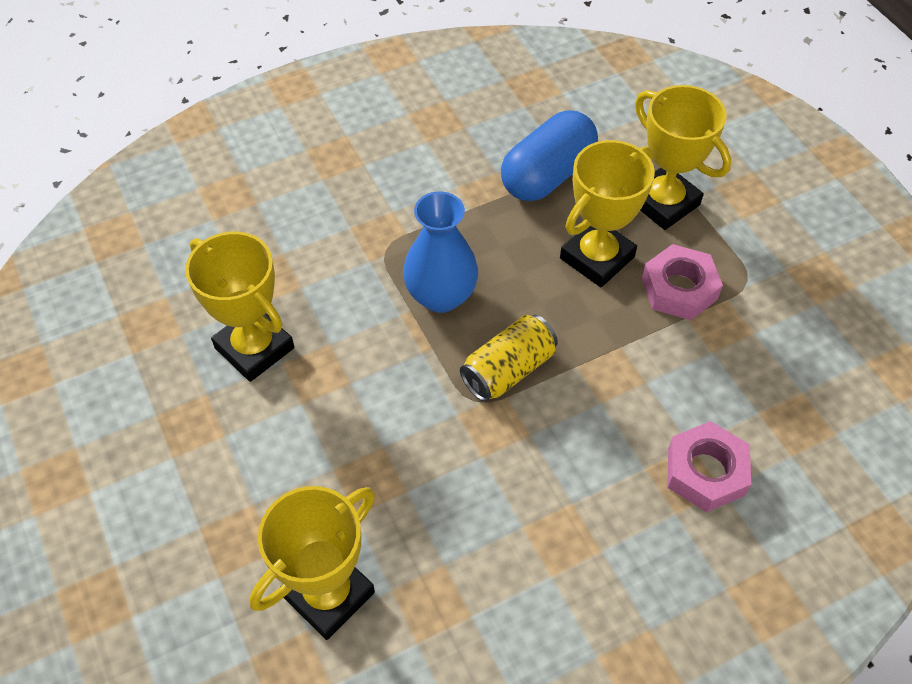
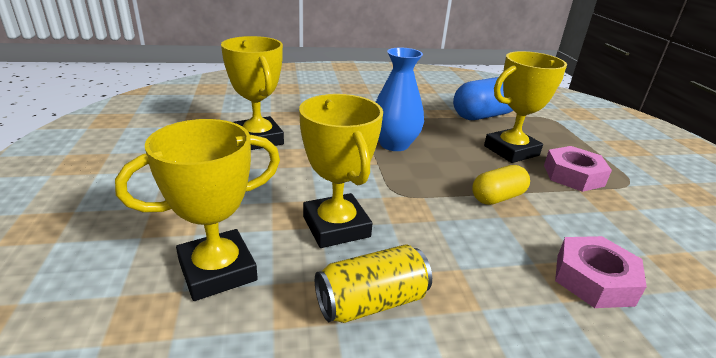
camera: 15 degrees right, 25 degrees down
(508, 370) = (429, 184): yellow can -> yellow can (371, 302)
(593, 368) = (497, 197): none -> yellow capsule
(663, 202) = (563, 139): yellow trophy -> yellow trophy (336, 226)

